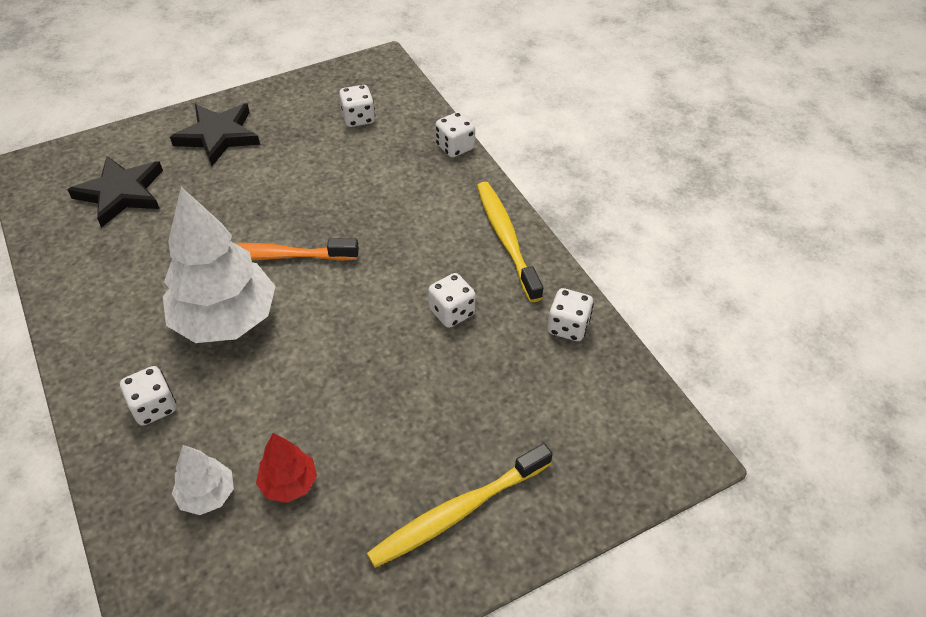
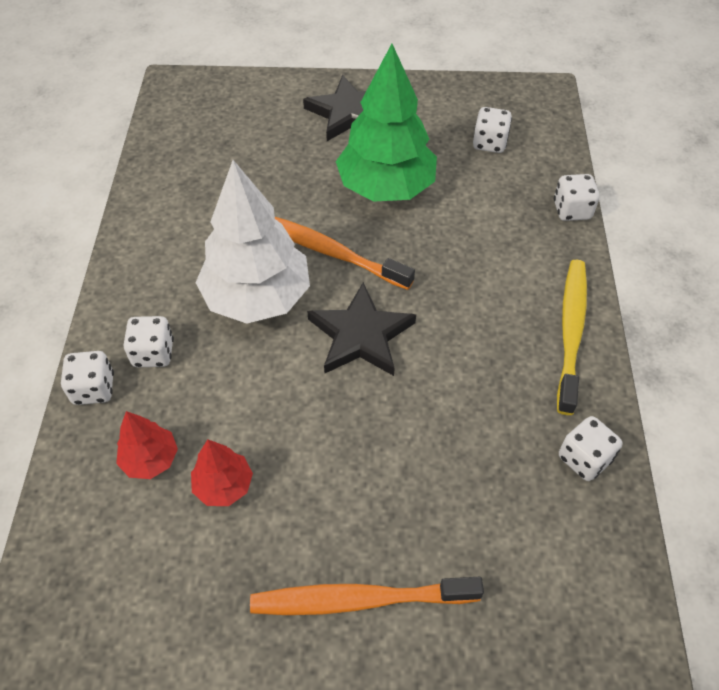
camera: 30 degrees right, 5 degrees up
(121, 193) = (236, 138): black star -> black star (361, 335)
(207, 495) = (150, 459): white tree -> red tree
(289, 185) = (386, 187): none -> green tree
(452, 312) = (470, 386): white dice -> white dice (94, 389)
(457, 512) = (359, 599): yellow toothbrush -> orange toothbrush

